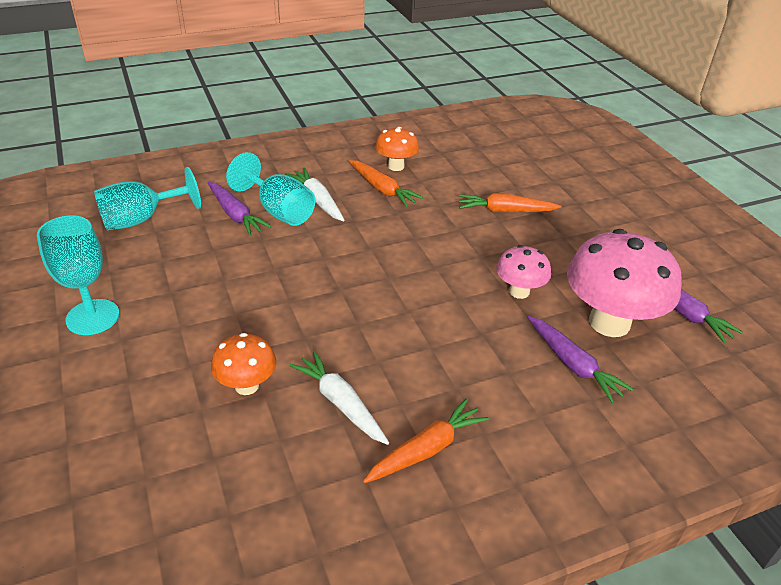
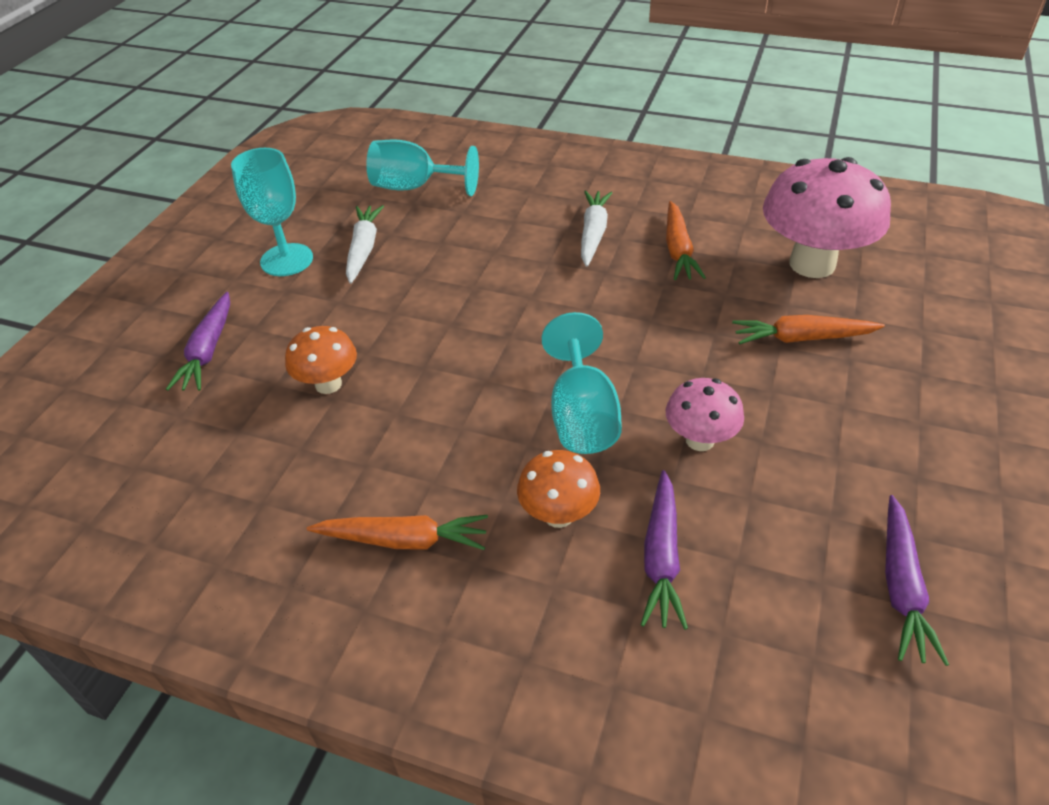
camera: 45 degrees right, 5 degrees up
(235, 215) = (498, 216): purple carrot -> purple carrot (208, 351)
(279, 211) = (543, 229): turquoise goblet -> turquoise goblet (582, 416)
(340, 403) = (382, 447): white carrot -> white carrot (364, 249)
(396, 166) = (725, 230): orange mushroom -> orange mushroom (558, 515)
(505, 211) = (802, 338): orange carrot -> orange carrot turned 45 degrees counterclockwise
(609, 322) = (772, 539): pink mushroom -> pink mushroom (812, 264)

